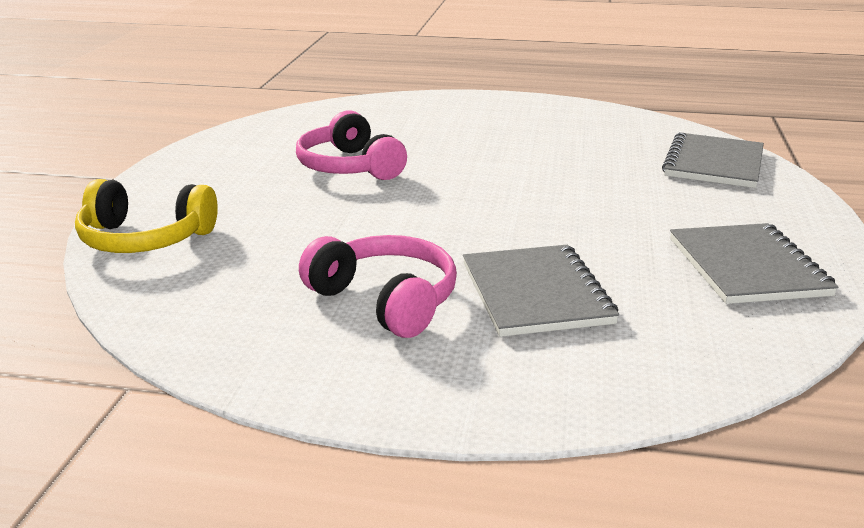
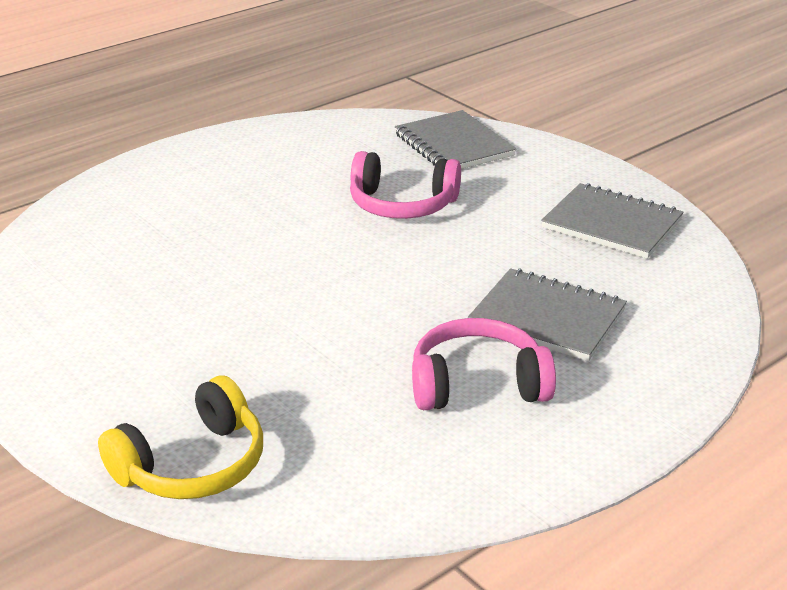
camera: 50 degrees left, 5 degrees up
(350, 167) = (204, 293): pink headphones -> pink headphones (402, 204)

